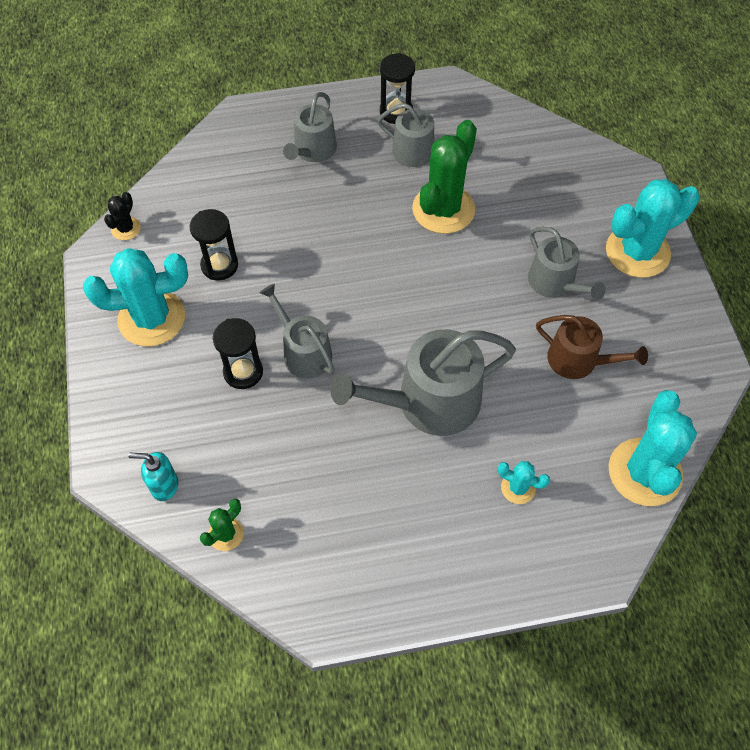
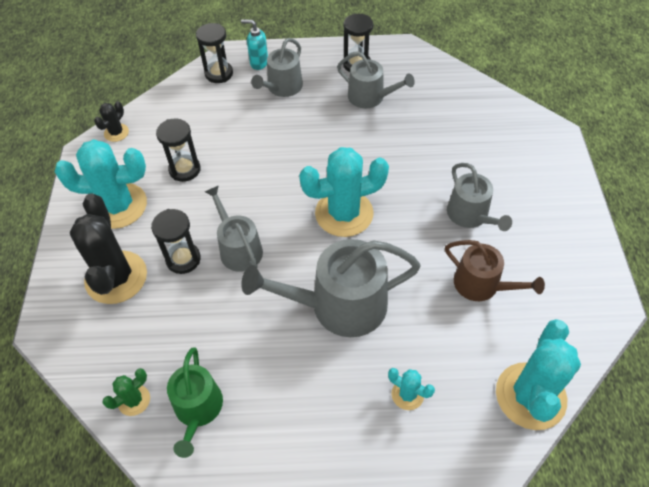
camera: 10 degrees right, 5 degrees down
(164, 486) = (91, 349): turquoise soap dispenser -> turquoise soap dispenser (259, 63)
(171, 402) = (116, 277): none -> black cactus
(232, 140) = (219, 74): none -> black hourglass
(298, 534) = (198, 410): none -> green watering can
(443, 209) = (382, 144): green cactus -> none
(637, 252) = (549, 197): turquoise cactus -> turquoise cactus (344, 213)

